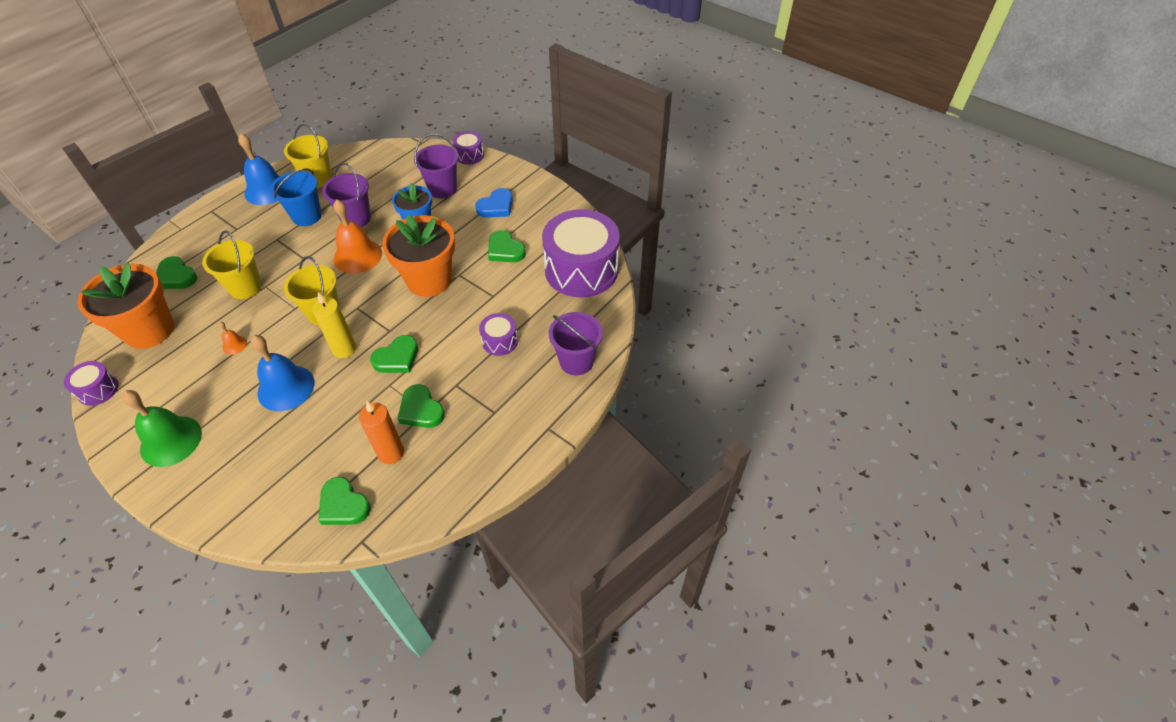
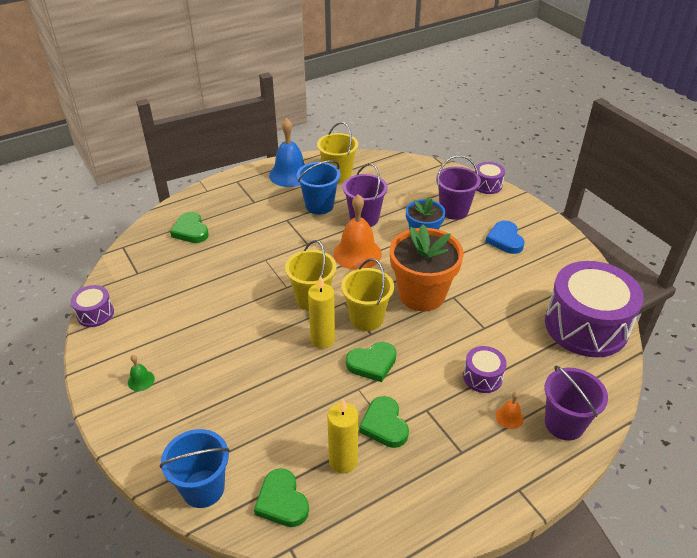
camera: 20 degrees right, 10 degrees down
(149, 330) = (154, 272): orange flower pot -> none
(171, 441) = (141, 380): green bell -> green bell, size x0.45
(234, 345) = (223, 306): orange bell -> orange bell (509, 417)
(245, 287) = (247, 256): yellow bucket -> yellow bucket (366, 318)
(265, 518) = (203, 488): none -> blue bucket
(286, 388) = (258, 361): blue bell -> none
(391, 453) = (343, 461): orange candle -> yellow candle
(496, 206) = (505, 240): blue heart -> blue heart turned 105 degrees clockwise
(505, 250) = (506, 285): green heart -> none

